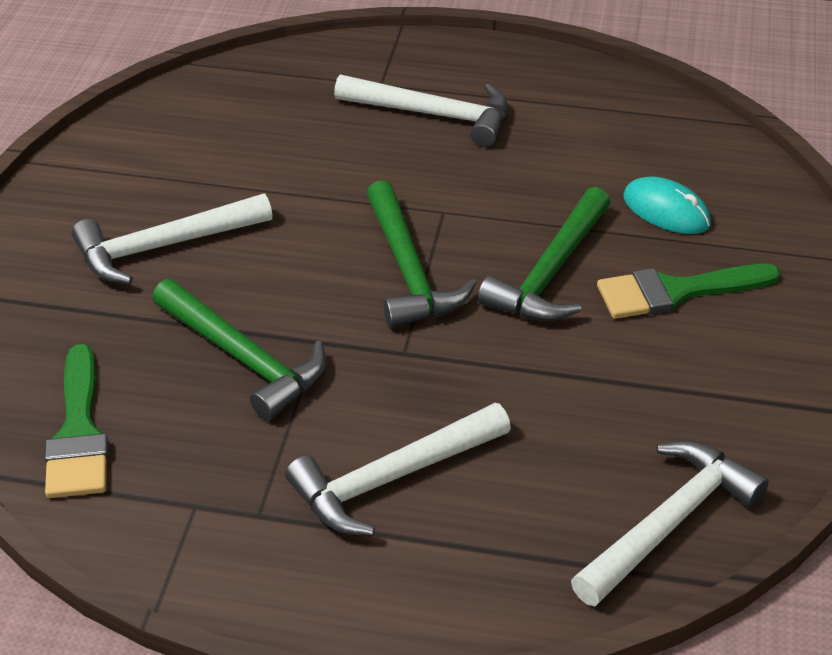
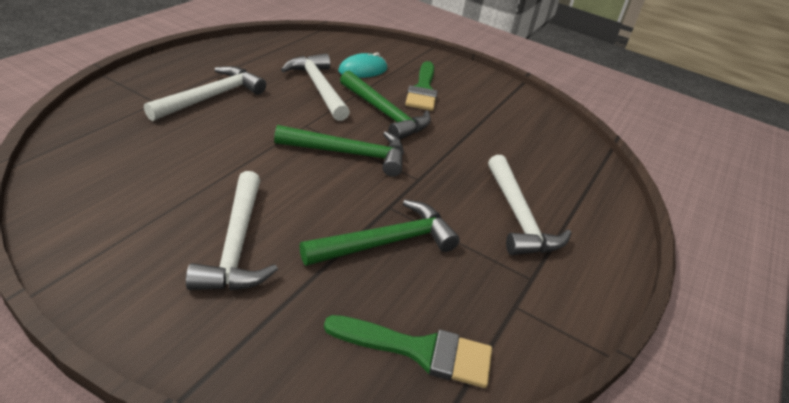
camera: 75 degrees left, 5 degrees down
(669, 523) = (573, 148): white hammer -> white hammer (318, 87)

